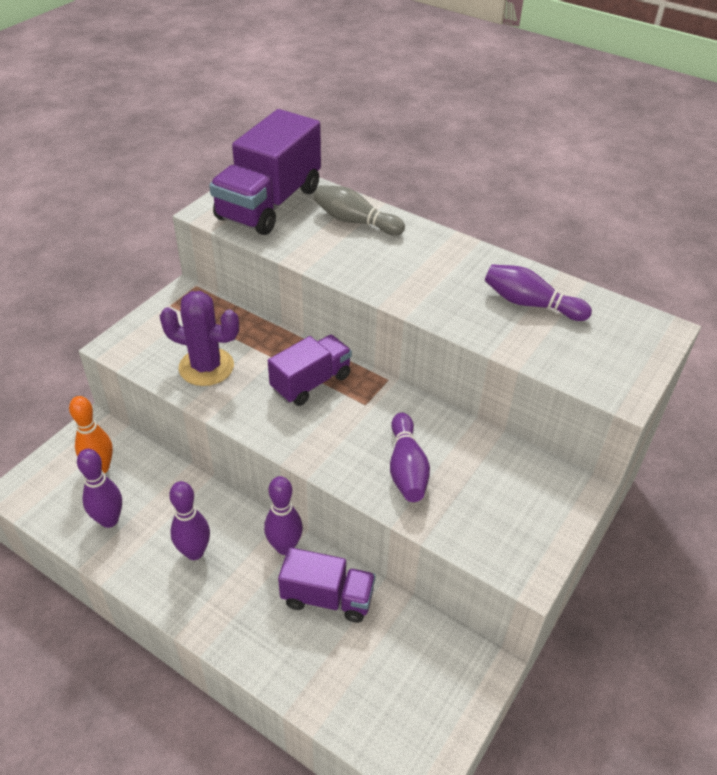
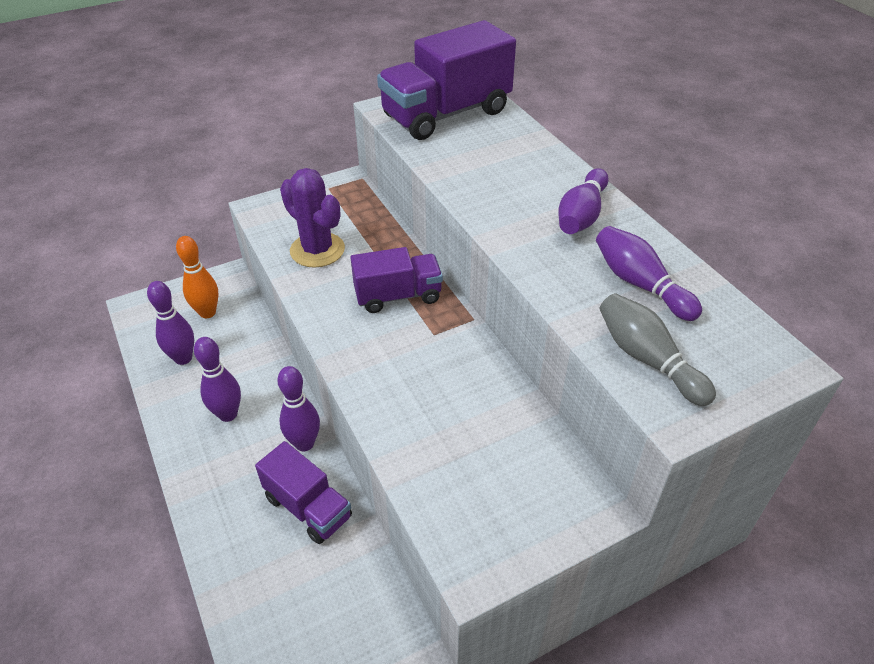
camera: 30 degrees right, 0 degrees up
(355, 221) = (515, 151): grey bowling pin -> grey bowling pin (647, 359)
(406, 468) = (427, 410): purple bowling pin -> purple bowling pin (581, 215)

